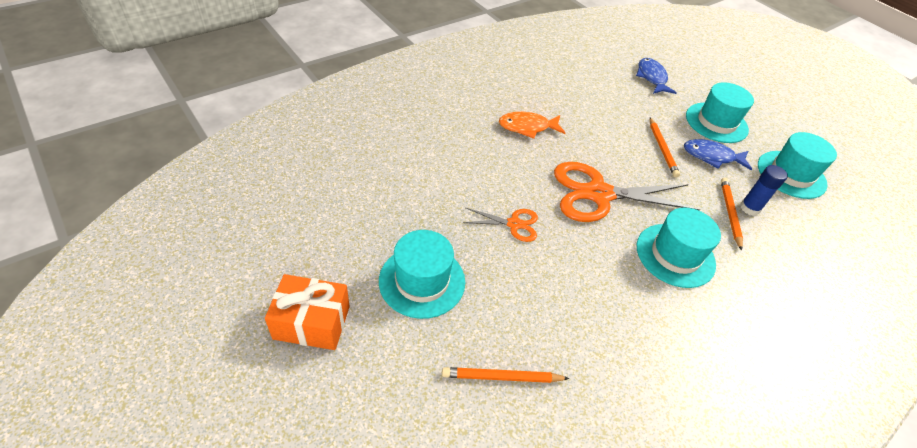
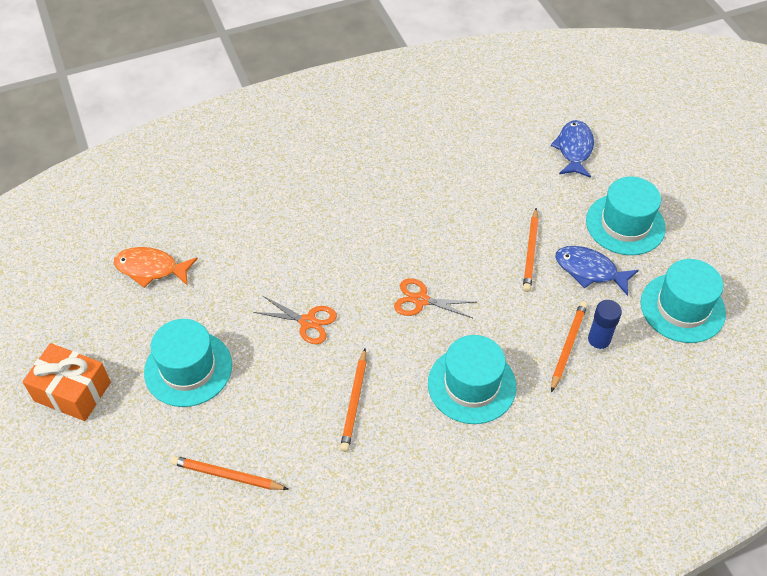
camera: 20 degrees right, 5 degrees up
(527, 127) = (377, 204): orange fish -> orange fish (151, 269)
(587, 286) = (354, 402): none -> orange pencil
(599, 194) = (421, 300): orange scissors -> orange scissors, size x0.49

